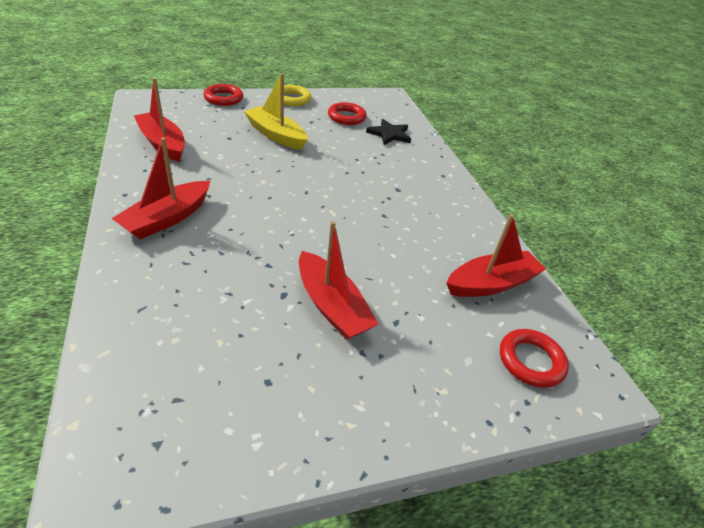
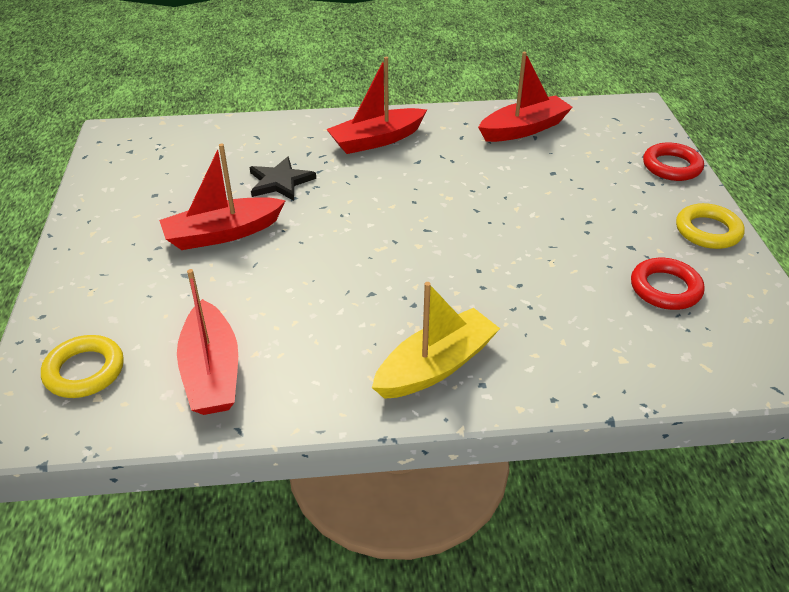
camera: 105 degrees right, 0 degrees up
(167, 218) = (376, 140): red boat -> red boat turned 75 degrees counterclockwise
(276, 135) = (571, 210): yellow boat -> yellow boat (436, 366)
(389, 134) = (617, 337): black star -> black star (280, 182)
(531, 361) = (84, 371): red ring -> yellow ring

